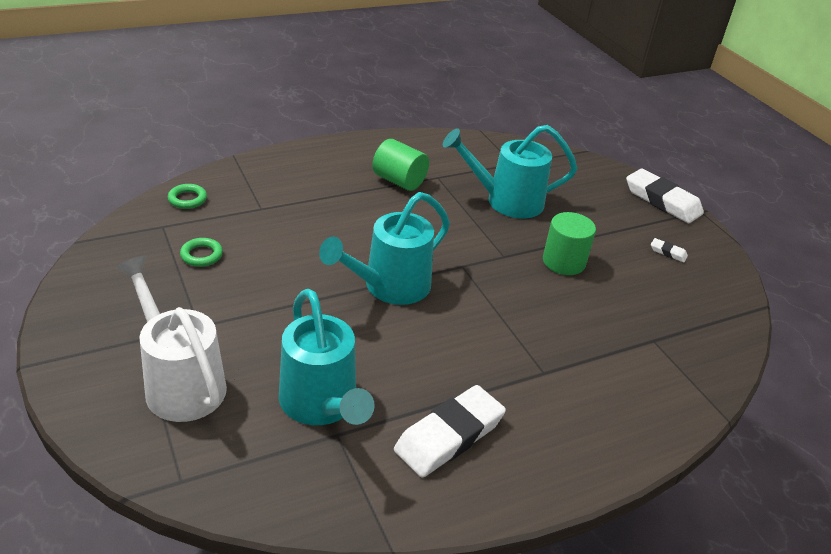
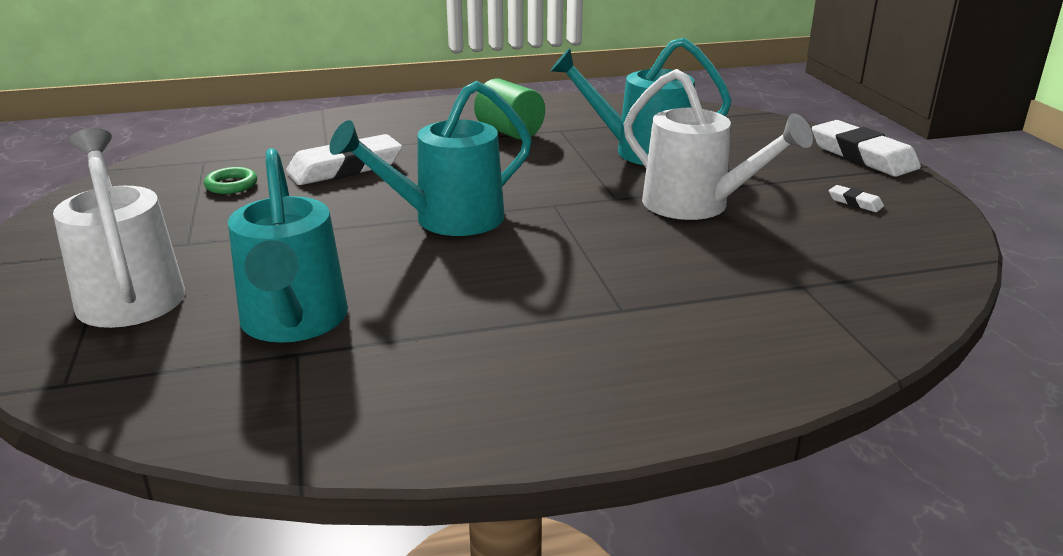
camera: 15 degrees right, 10 degrees down
(187, 199) = (246, 141): green ring -> none
(449, 436) = (452, 365): white eraser -> white eraser (345, 168)
(563, 262) = (697, 206): green cylinder -> white watering can

